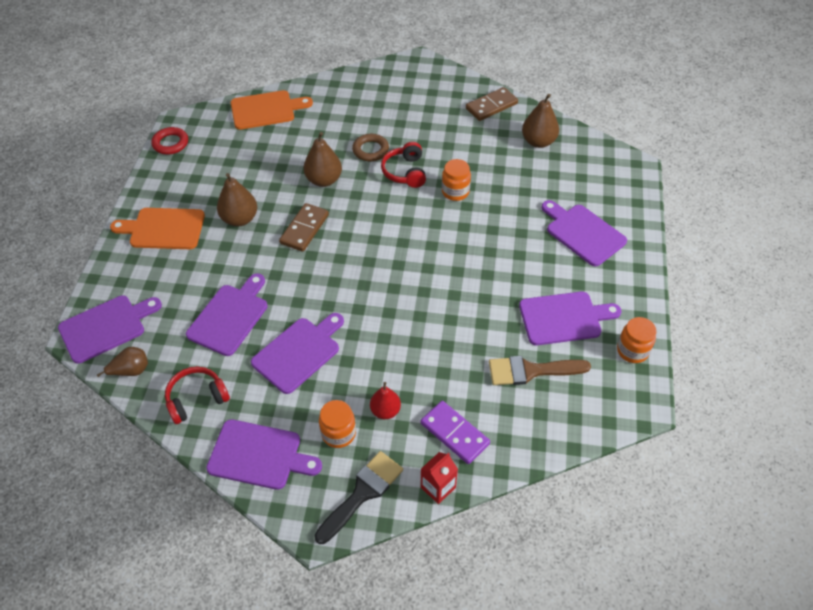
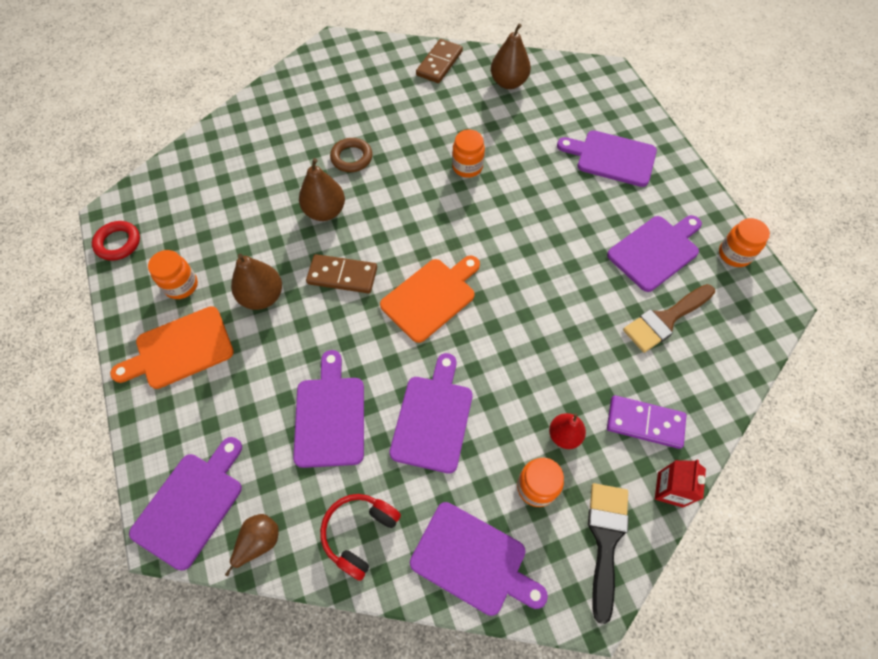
camera: 30 degrees left, 10 degrees up
(192, 188) = (181, 285): none -> orange jar
(259, 455) = (473, 560): purple cutting board -> purple cutting board turned 45 degrees clockwise
(266, 110) = (205, 158): orange cutting board -> orange cutting board (431, 297)
(304, 229) = (342, 275): brown domino -> brown domino turned 75 degrees counterclockwise
(405, 172) = (403, 167): red headphones -> none

